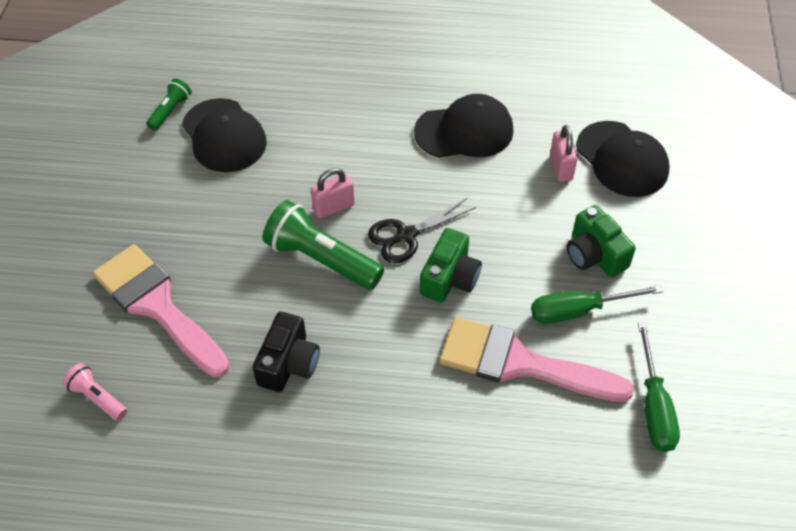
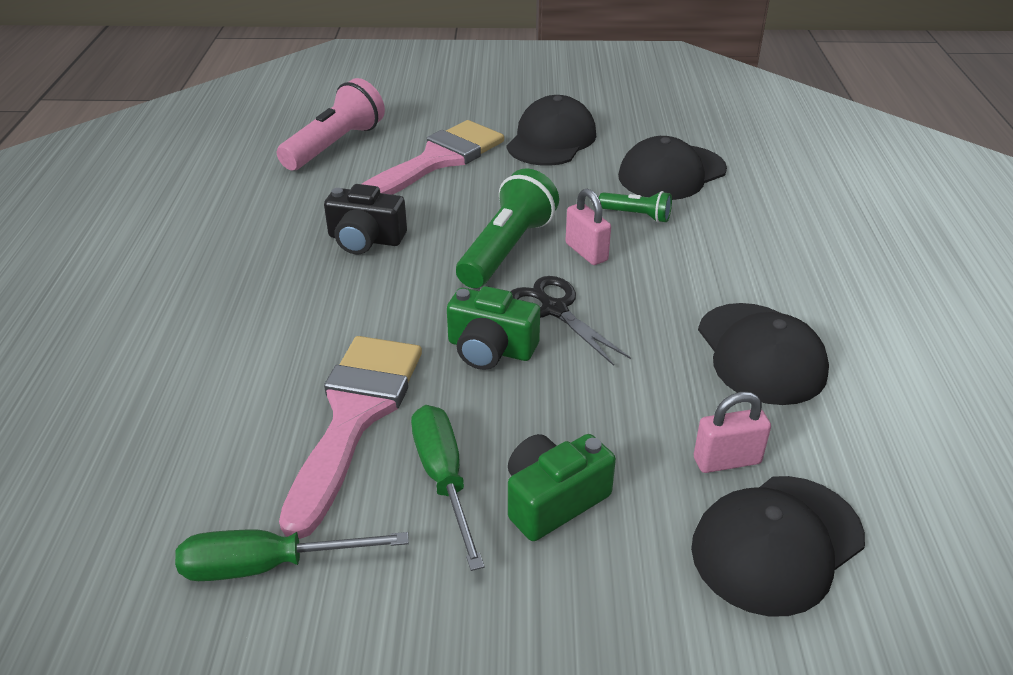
camera: 85 degrees right, 15 degrees down
(97, 398) = (335, 145): pink flashlight -> pink flashlight, size x1.92
(140, 211) = (551, 139): none -> black cap
(170, 111) = (694, 140): green flashlight -> green flashlight (637, 215)

